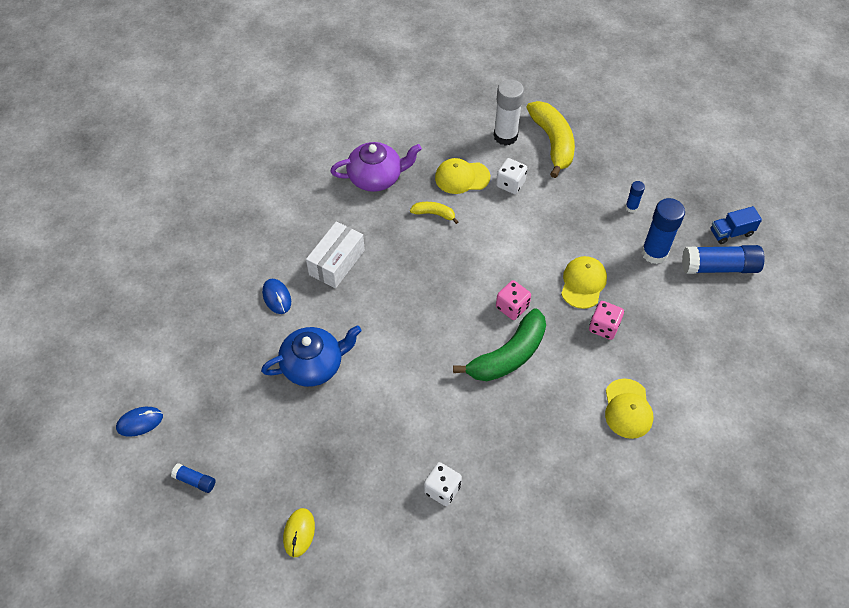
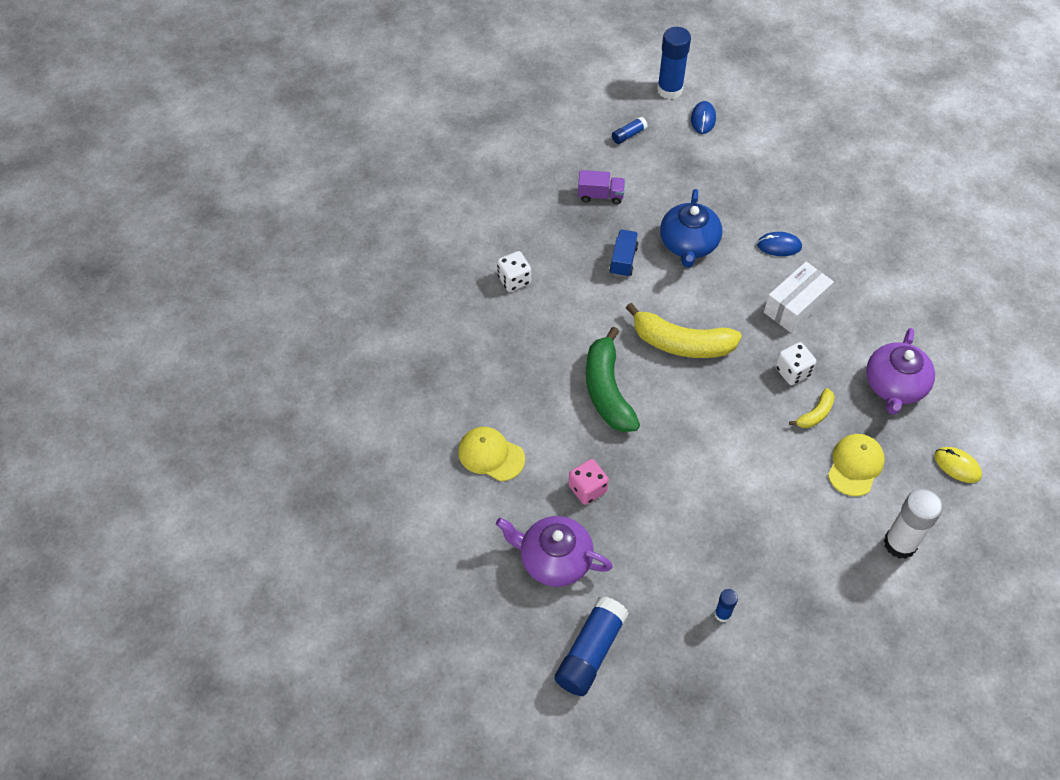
camera: 120 degrees right, 0 degrees up
(293, 466) = (600, 195): none -> purple truck
(299, 533) = (543, 178): yellow mouse -> yellow mouse (957, 466)
(337, 262) = (795, 306): white box -> white box turned 75 degrees clockwise
(510, 184) = (822, 508): white dice -> white dice (792, 371)
(512, 307) = (658, 422): pink dice -> none
(553, 142) = (865, 590): yellow banana -> yellow banana (681, 343)
(583, 283) = (649, 501): yellow cap -> none
(654, 253) = (647, 596): blue glue stick -> blue glue stick (669, 90)
(675, 320) = (554, 559): none -> purple teapot
(731, 232) = (628, 700): blue truck -> blue truck (623, 260)

